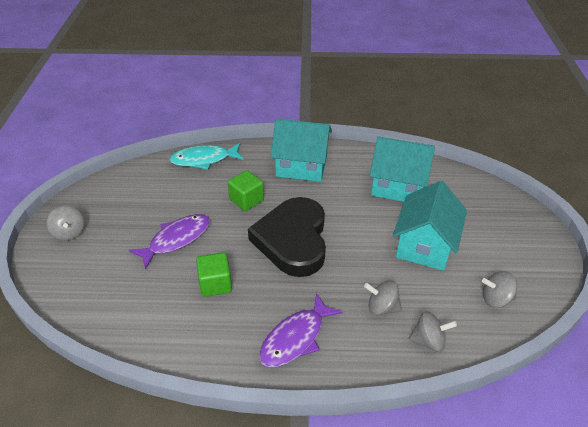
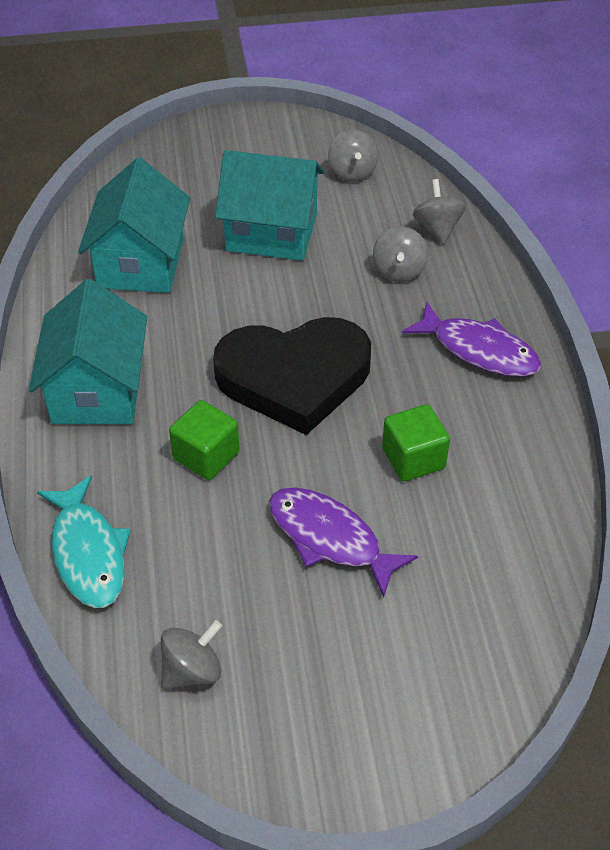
camera: 100 degrees left, 5 degrees up
(69, 233) = (354, 732): grey spinning top -> grey spinning top (192, 671)

